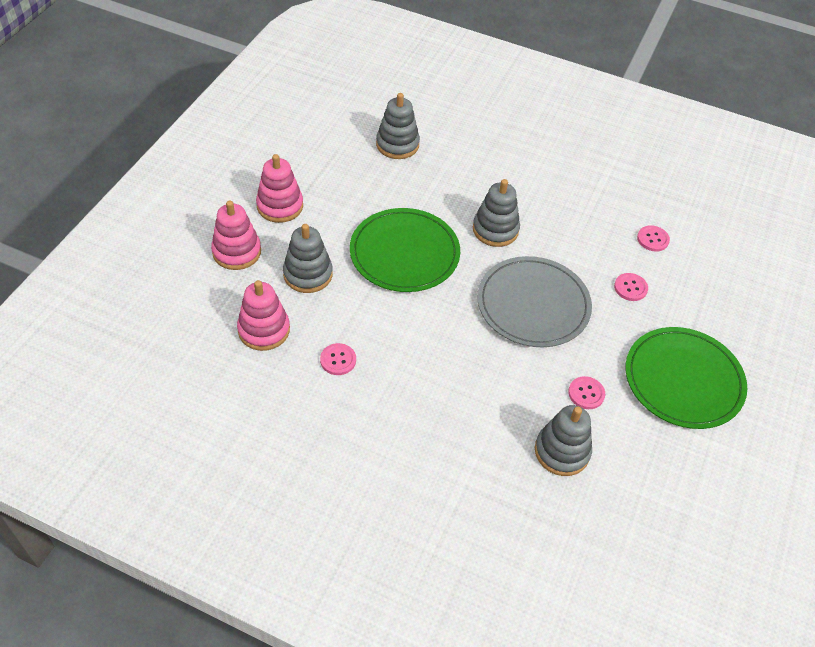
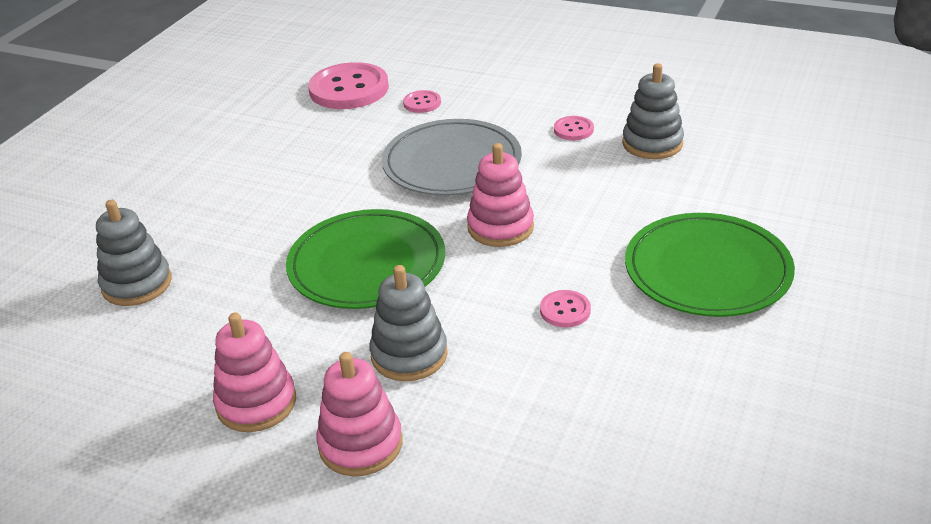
camera: 85 degrees left, 15 degrees down
(264, 330) = (523, 390): pink stacking toy -> pink stacking toy (500, 227)
(495, 230) = (327, 191): grey stacking toy -> none
(652, 239) = (349, 89): pink button -> pink button, size x2.17
(683, 380) = (543, 78): green plate -> green plate (707, 270)

